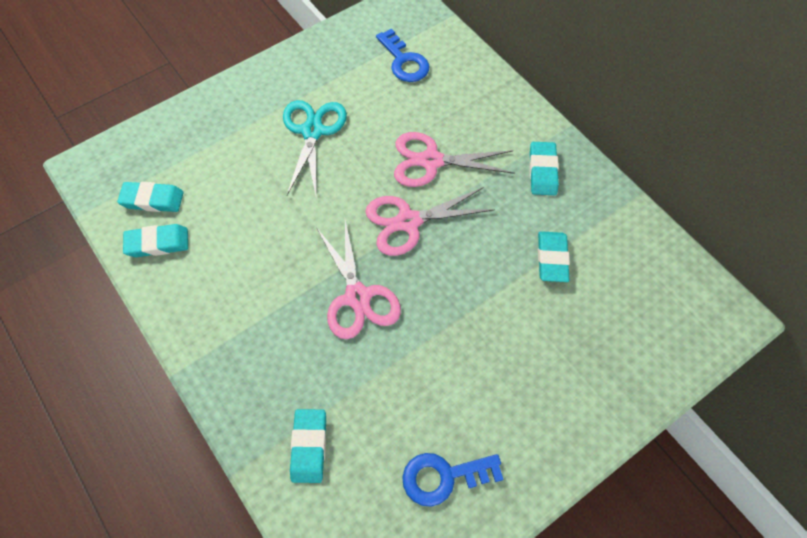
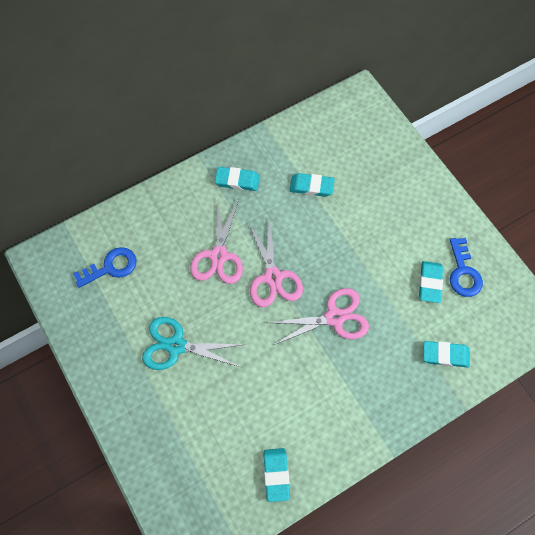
camera: 85 degrees left, 5 degrees up
(152, 200) = (232, 483): turquoise eraser -> turquoise eraser (430, 283)

